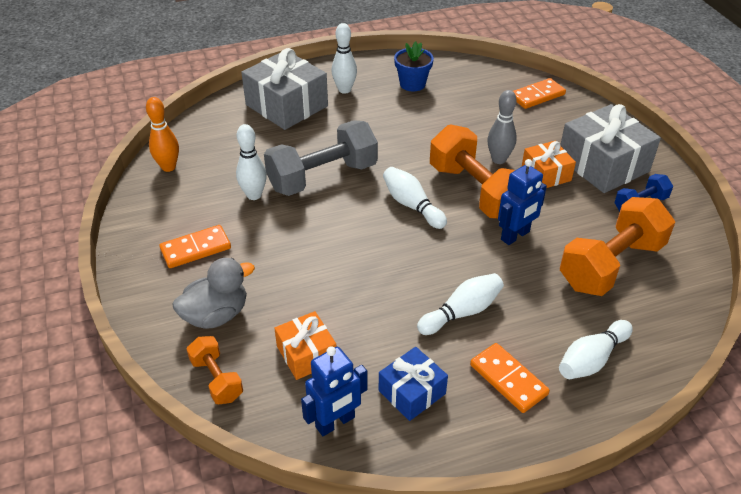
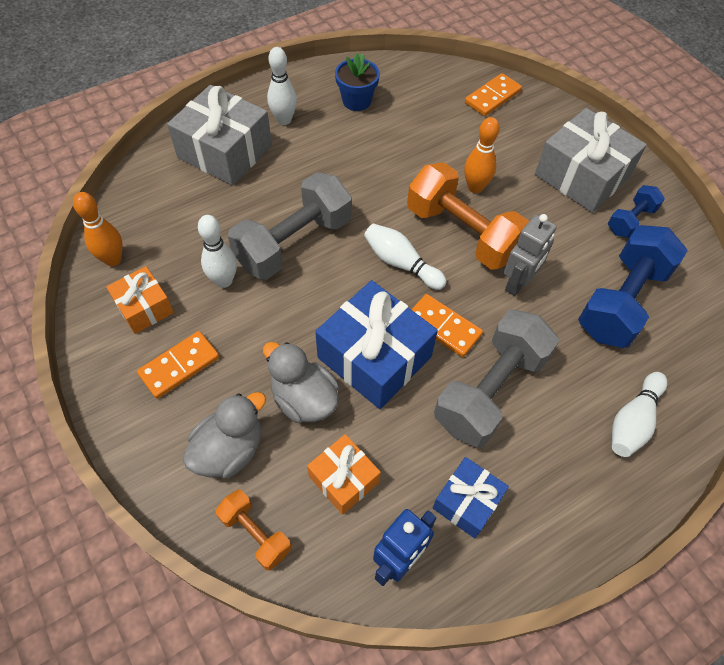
camera: 15 degrees left, 15 degrees up
(292, 290) = (304, 399): none -> grey duck
(364, 270) = (374, 357): none -> blue gift
(462, 312) = (490, 391): white bowling pin -> grey dumbbell
(498, 159) = (475, 187): grey bowling pin -> orange bowling pin
(508, 379) = (559, 464): orange domino -> orange domino (443, 327)
(515, 236) = (518, 283): blue robot -> grey robot
(546, 174) = (528, 198): orange gift -> orange gift (144, 307)
(611, 265) = (621, 301): orange dumbbell -> blue dumbbell

